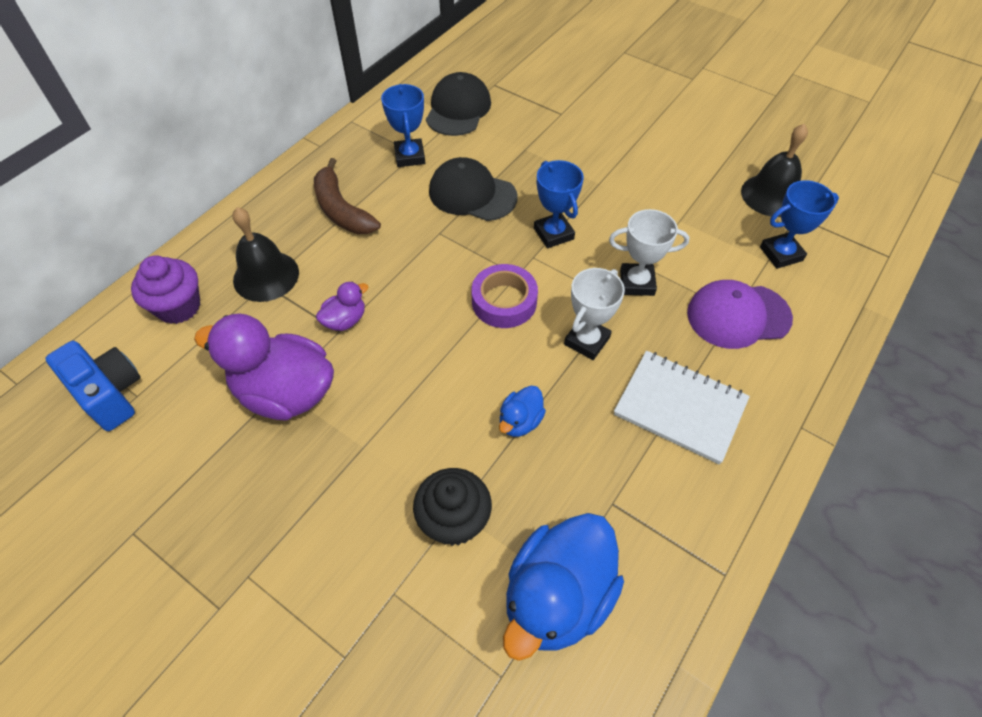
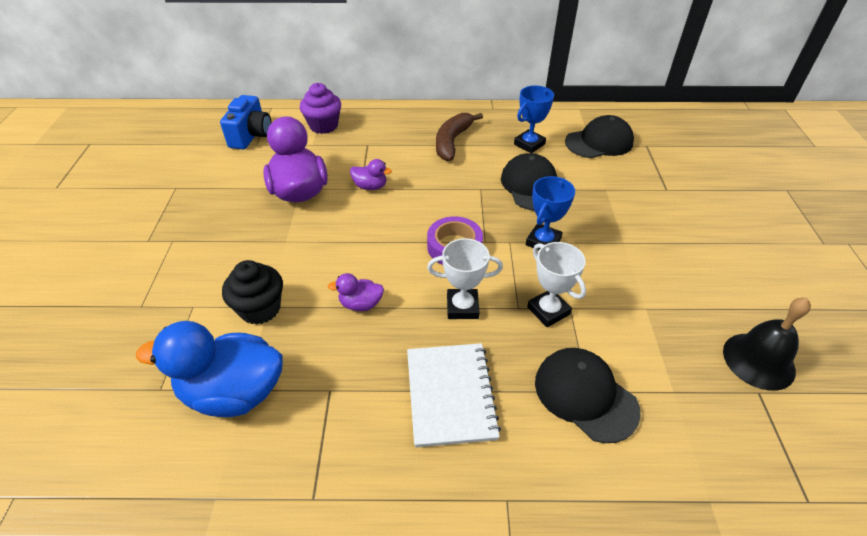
camera: 55 degrees right, 10 degrees down
(266, 276) = (373, 142): black bell -> none
(520, 421) = (361, 304): blue duck -> purple duck
(738, 316) = (585, 395): purple cap -> black cap
(781, 254) = (695, 399): blue trophy -> none

